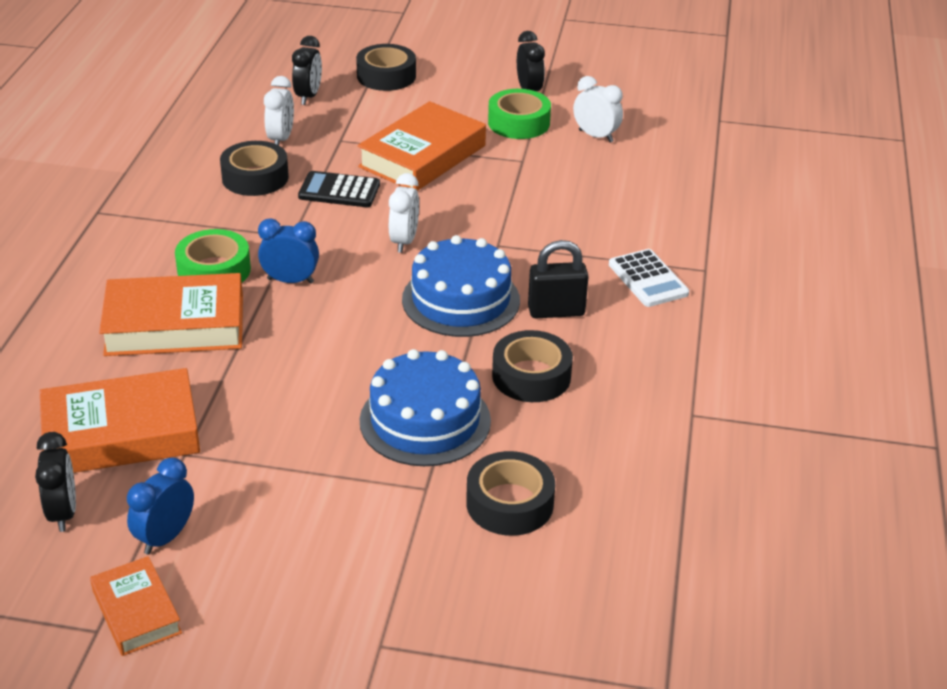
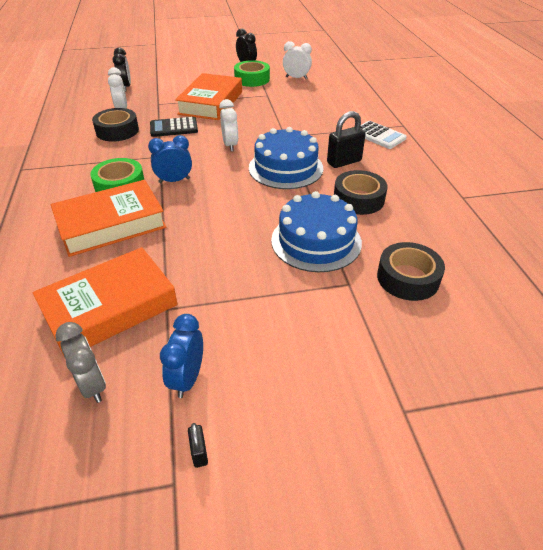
camera: 20 degrees left, 5 degrees up
(63, 513) = (92, 385): black clock -> grey clock
(136, 612) = (199, 453): orange book -> black padlock
(386, 76) = (164, 71): black tape -> none

